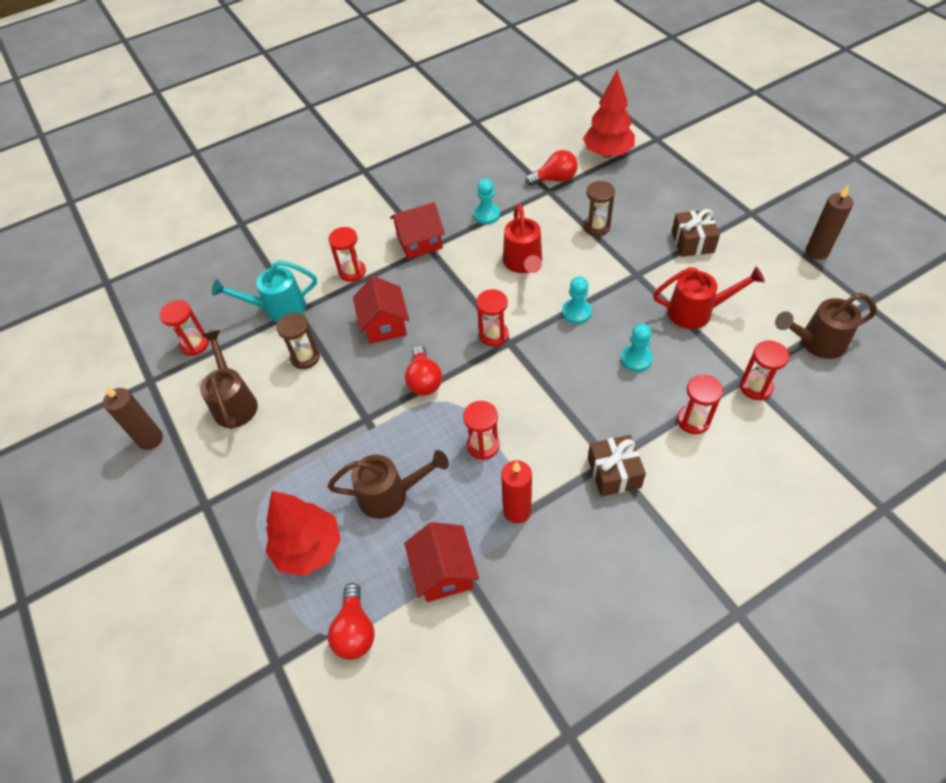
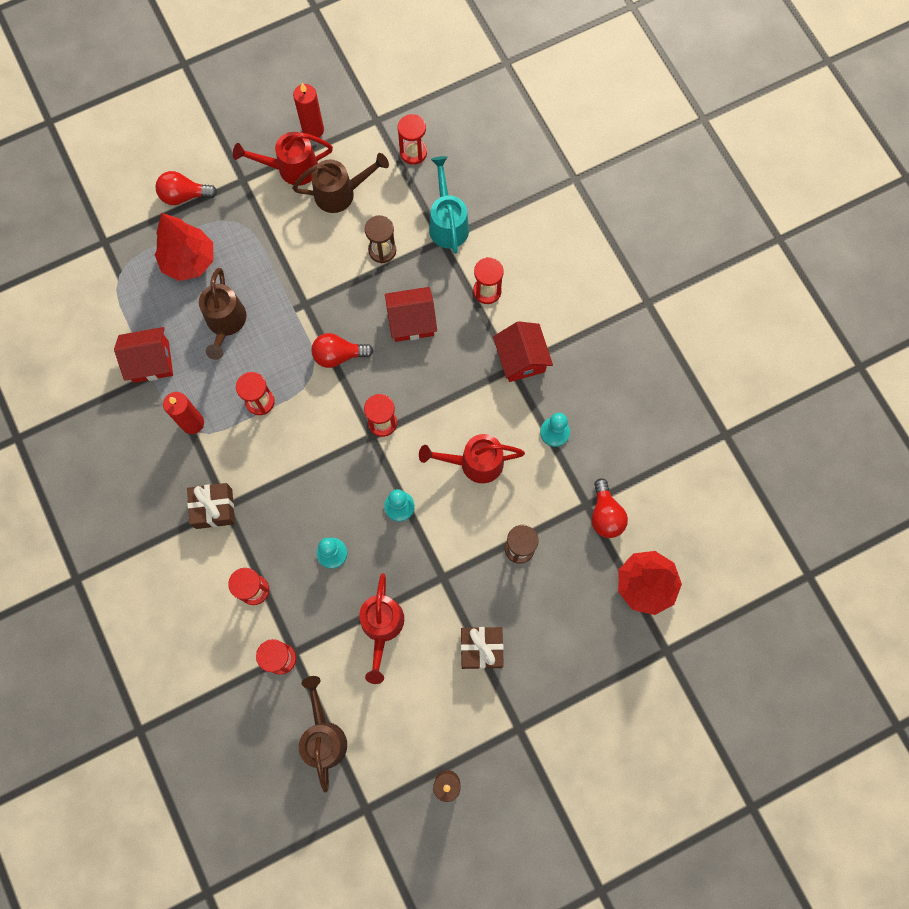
camera: 90 degrees right, 20 degrees up
(150, 439) = (313, 130): brown candle -> red candle
(196, 454) = (291, 168): none -> red watering can
(355, 631) = (117, 296): red light bulb -> red light bulb (184, 195)

